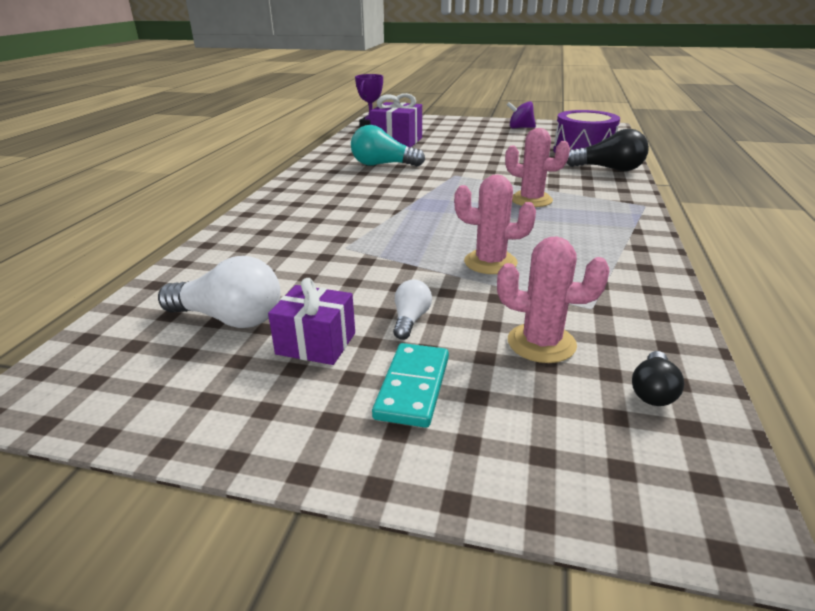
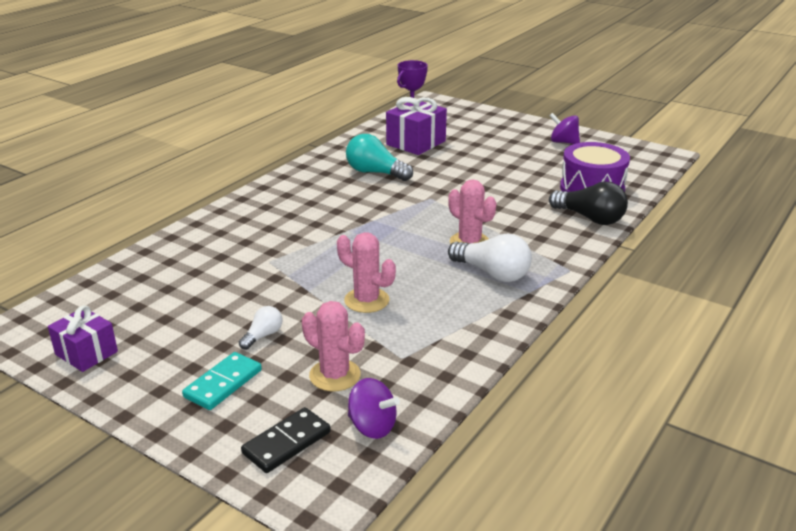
camera: 20 degrees right, 0 degrees up
(229, 319) = (147, 306): white light bulb -> white light bulb (492, 273)
(316, 343) = (188, 338): purple gift -> purple gift (86, 353)
(575, 443) = (286, 442): none -> black domino
(653, 391) = (372, 426): black light bulb -> purple spinning top

